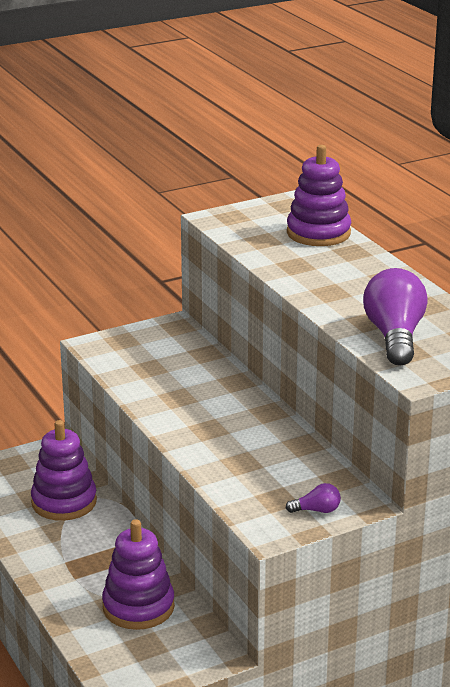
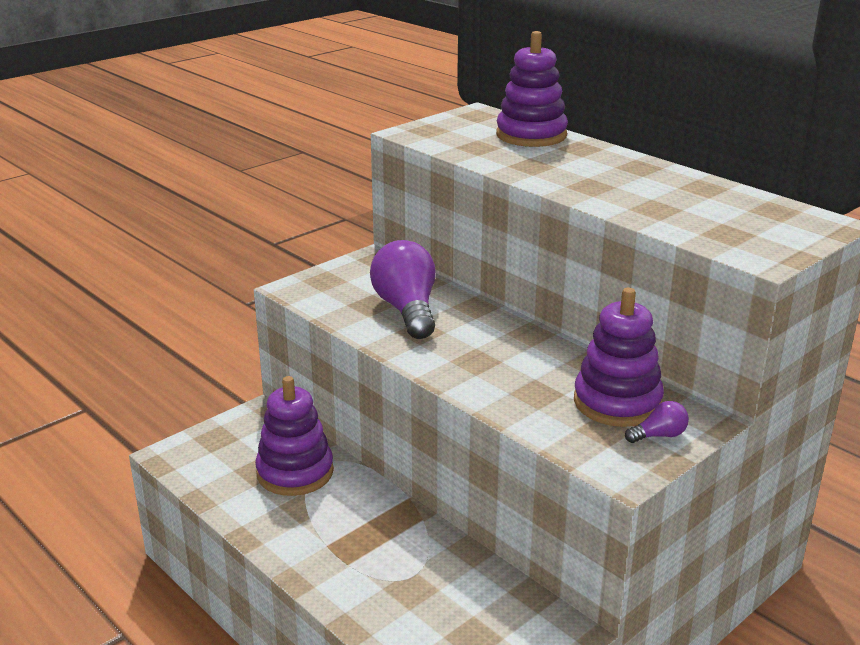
camera: 15 degrees left, 0 degrees up
(138, 607) = (440, 587): purple stacking toy -> purple stacking toy (617, 402)
(394, 336) = (699, 220): purple light bulb -> purple light bulb (407, 310)

